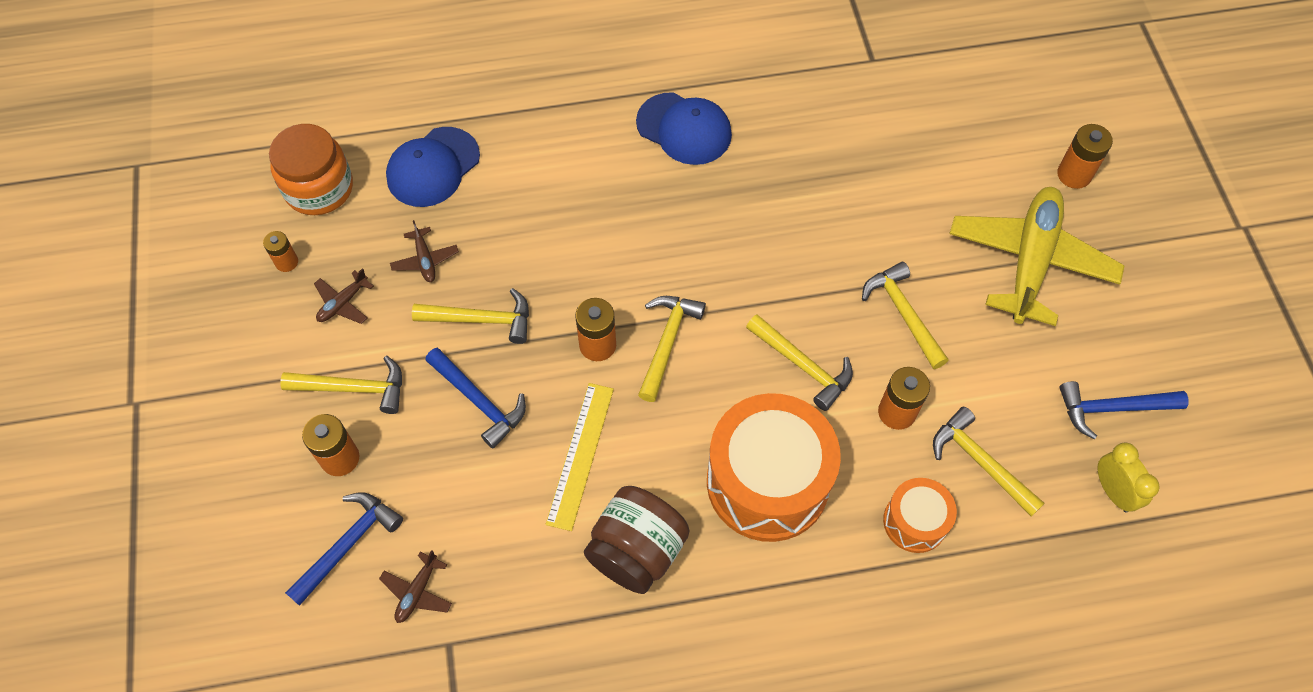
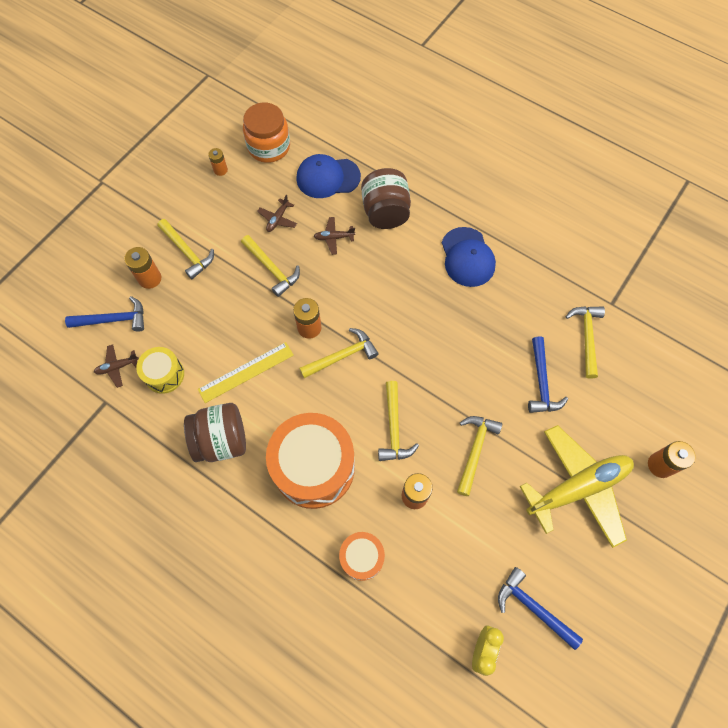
camera: 45 degrees right, 5 degrees up
(343, 303) = (223, 209): brown plane -> brown plane (334, 238)
(479, 401) = (231, 306): blue hammer -> blue hammer (541, 382)
(487, 546) = (164, 375): none -> yellow drum
(543, 153) = (385, 212): none -> brown jar
(980, 462) = (428, 562): yellow hammer -> yellow hammer (586, 337)

